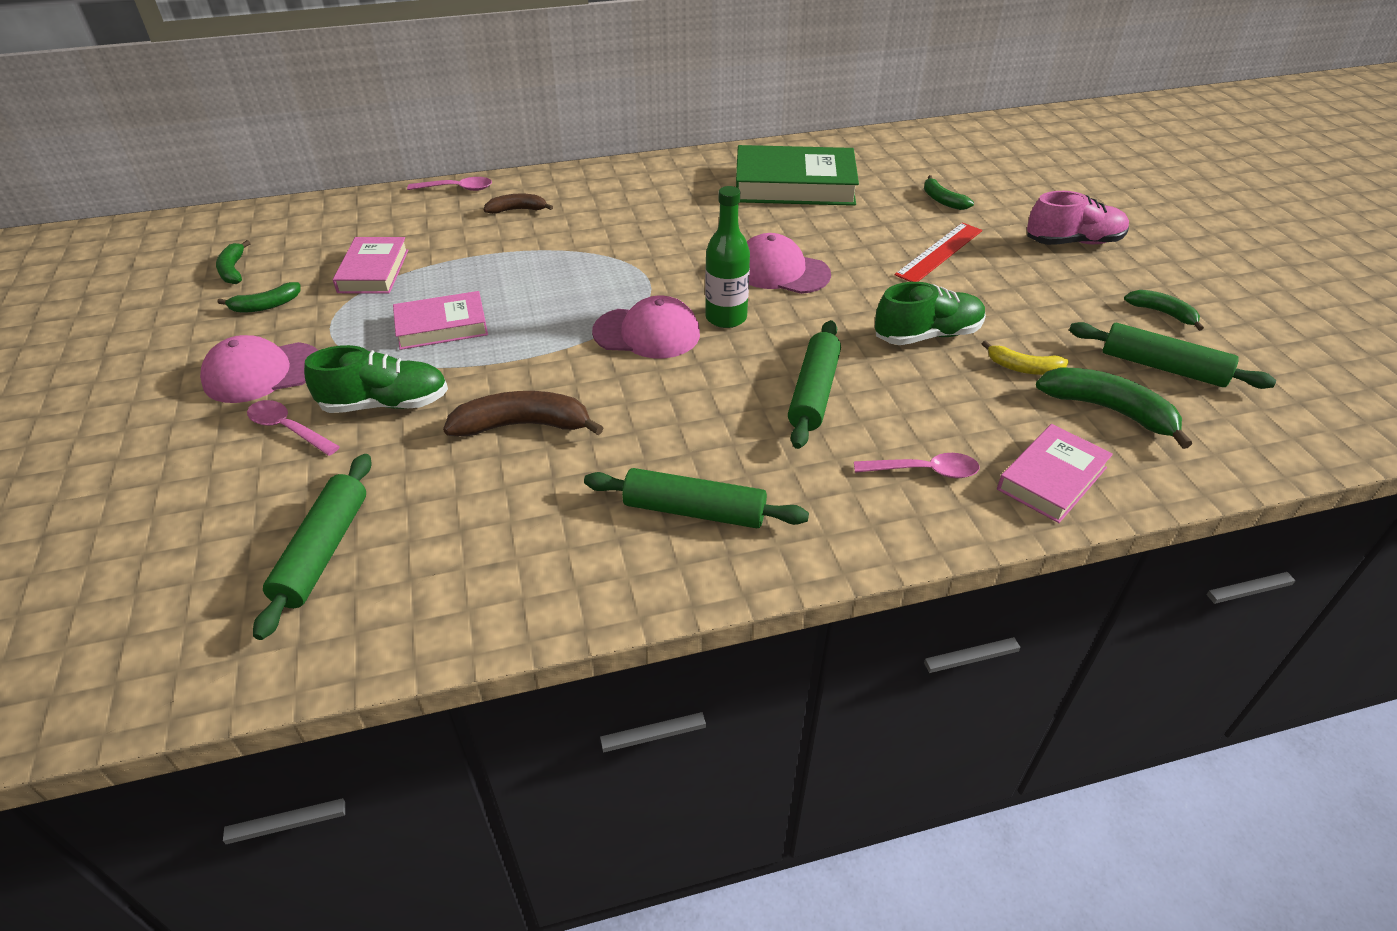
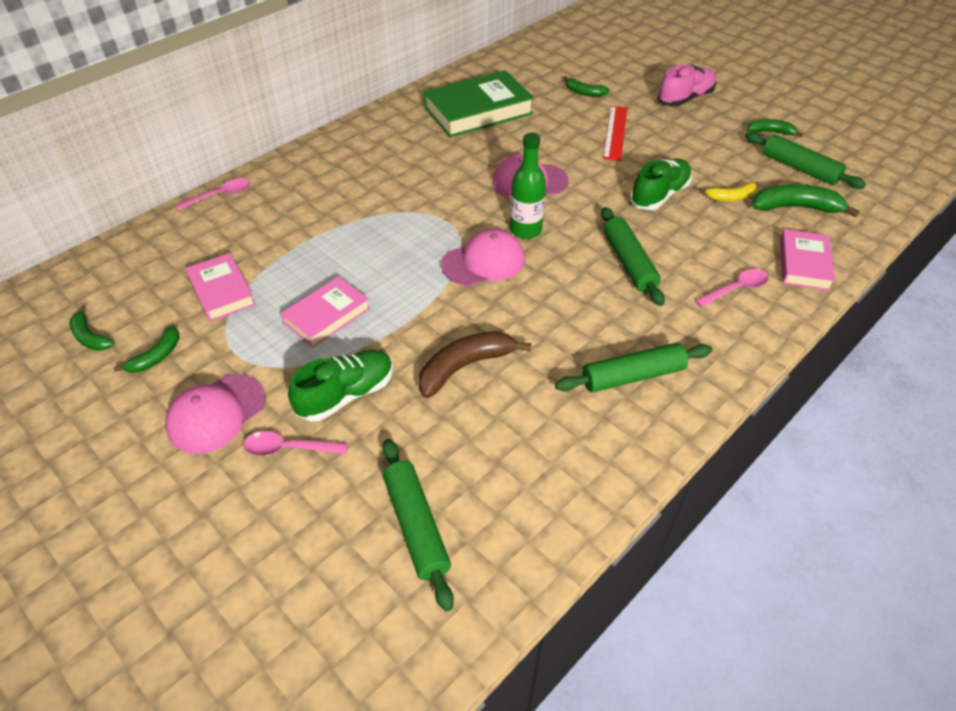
camera: 30 degrees left, 5 degrees up
(517, 210) = (290, 197): brown banana -> none
(1162, 367) = (799, 168): green rolling pin -> green rolling pin turned 45 degrees clockwise

